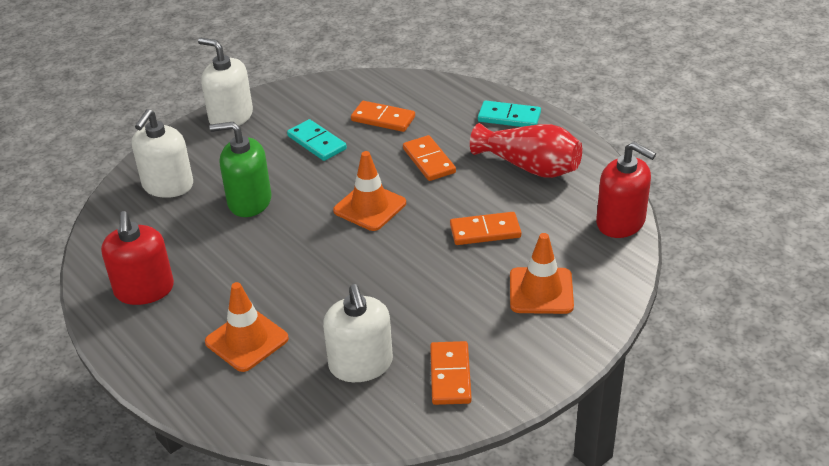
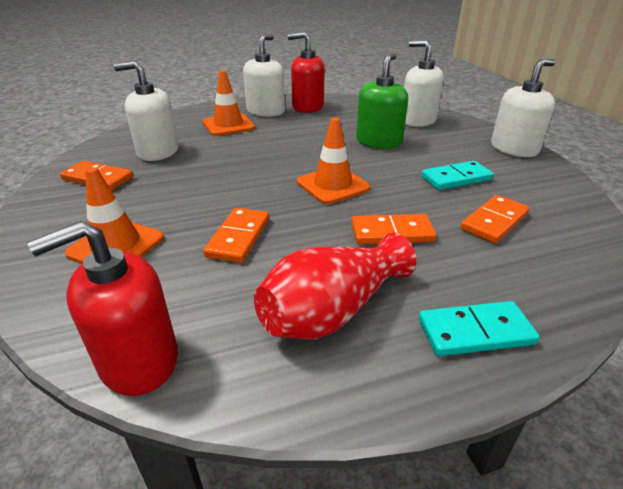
camera: 110 degrees right, 5 degrees down
(177, 325) = (266, 111): none -> white soap dispenser
(509, 117) = (475, 331): turquoise domino -> turquoise domino turned 45 degrees clockwise

